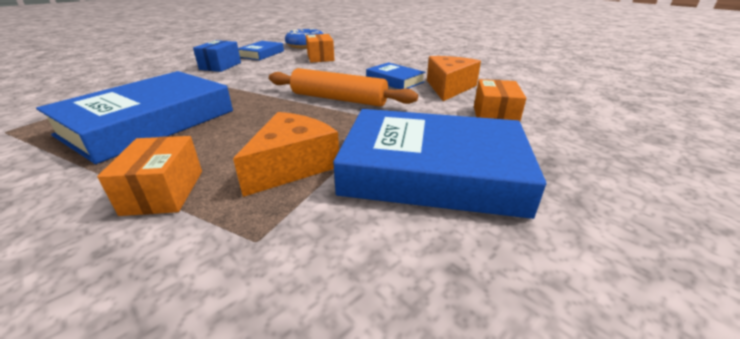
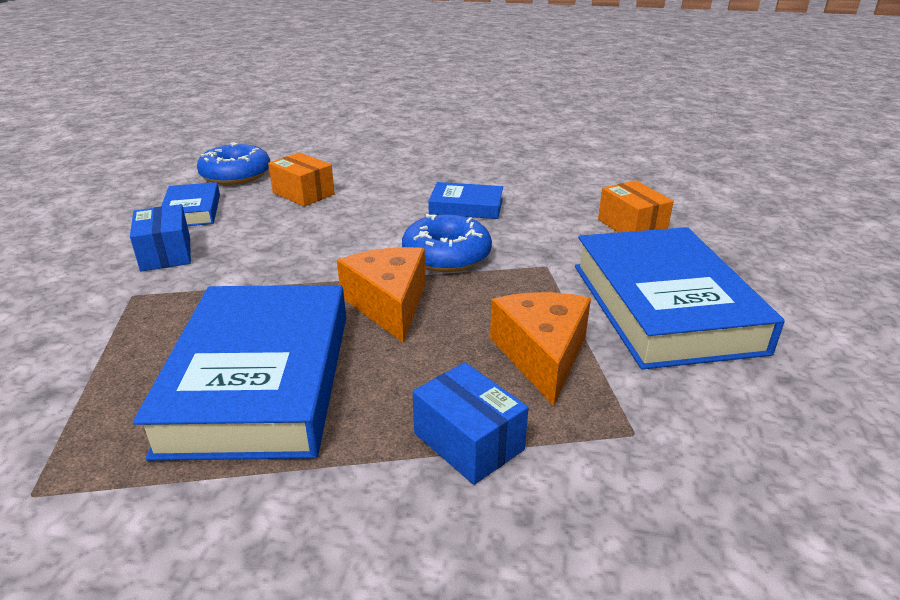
camera: 35 degrees left, 0 degrees up
(164, 192) = (468, 441): orange box -> blue box
(339, 99) = (446, 255): orange rolling pin -> blue donut
(432, 171) = (664, 307): blue book -> blue book turned 75 degrees counterclockwise
(449, 87) = (539, 200): orange cheese -> orange cheese (389, 304)

